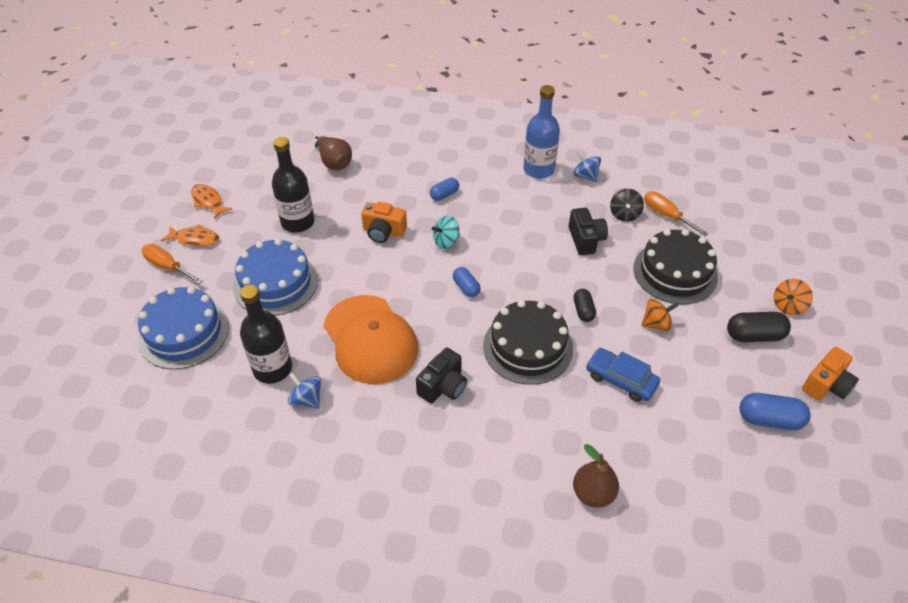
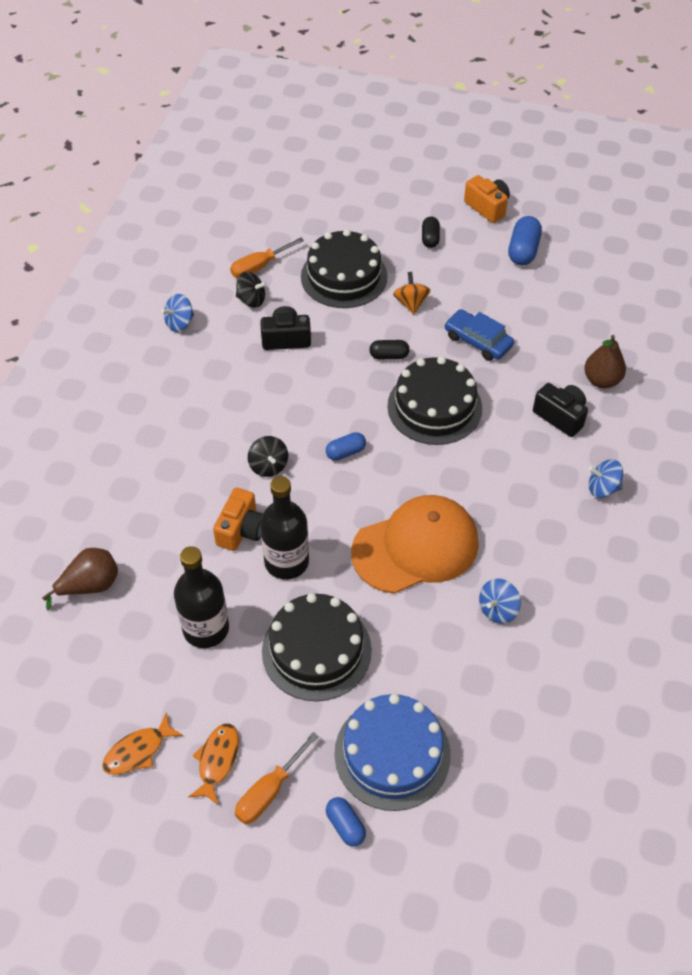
camera: 85 degrees left, 5 degrees up
(272, 369) = (454, 646): black bottle -> black bottle (286, 562)
(276, 283) = (316, 650): blue cake -> black cake
(443, 386) = (483, 482): black camera -> black camera (560, 416)
(444, 195) = (184, 462): blue capsule -> blue capsule (345, 825)
(446, 241) = (268, 466): turquoise spinning top -> black spinning top
(446, 489) = (602, 488): none -> blue spinning top
(538, 170) = (158, 364): blue bottle -> none
(621, 379) = (478, 341): blue car -> blue car turned 90 degrees clockwise
(754, 335) = (430, 238): black capsule -> black capsule, size x0.63
(788, 306) = (396, 208): orange spinning top -> none

